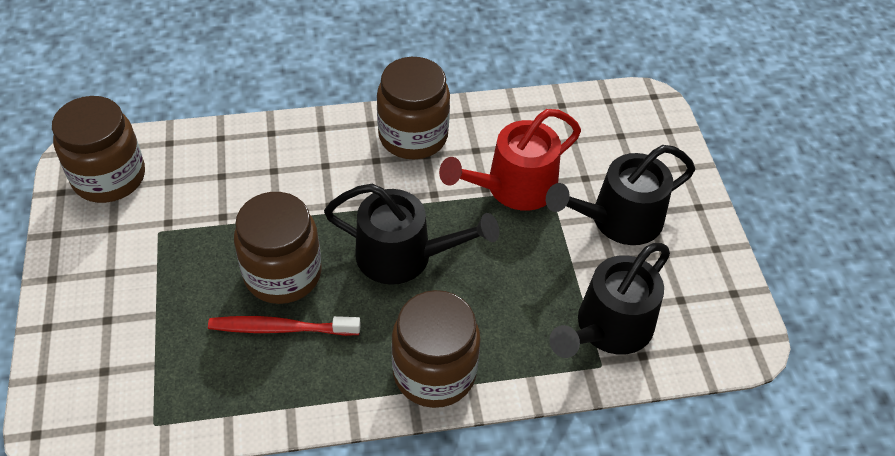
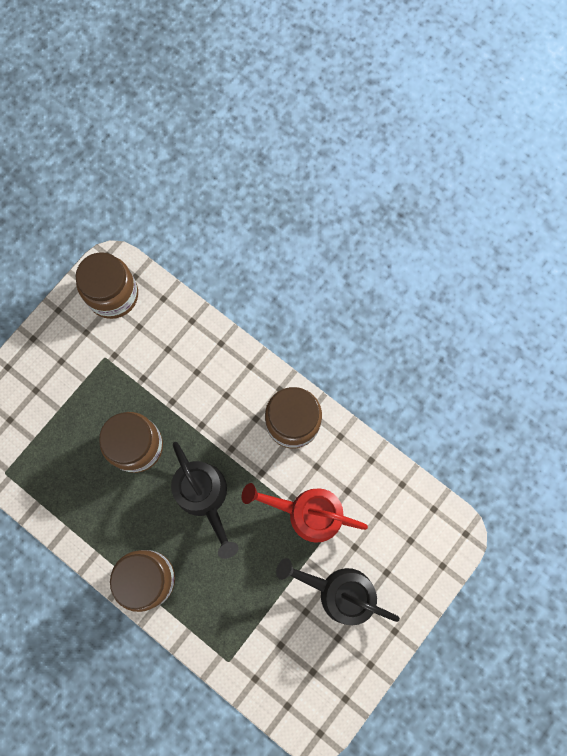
camera: 50 degrees right, 25 degrees up
(281, 328) = (105, 478): red toothbrush -> none
(608, 328) = (256, 646): black watering can -> none

